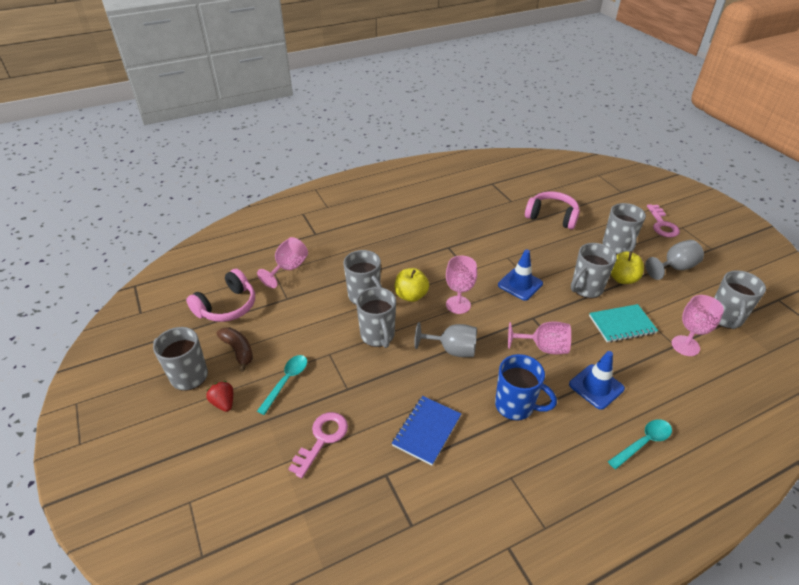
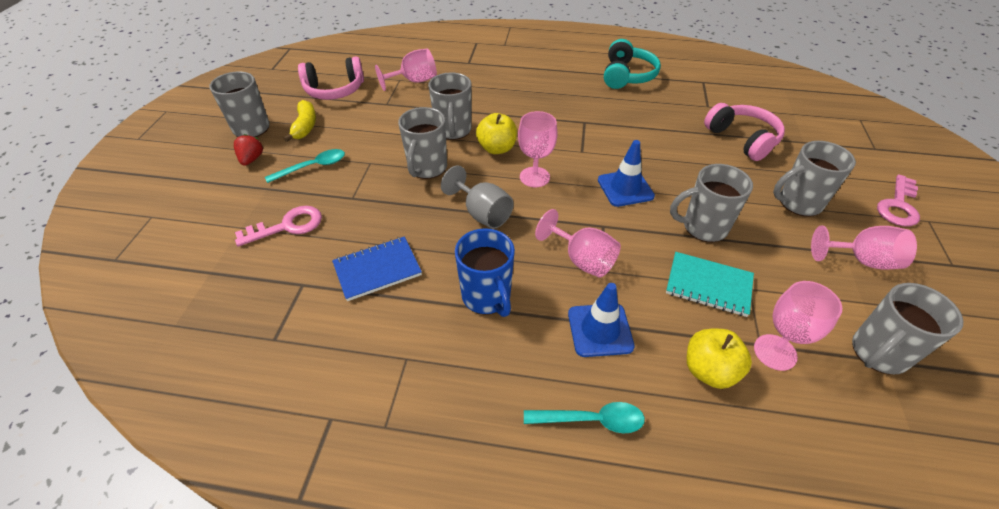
camera: 35 degrees right, 5 degrees up
(238, 351) = (305, 126): brown banana -> yellow banana
(440, 198) = (627, 76): none -> turquoise headphones
(617, 247) = (798, 203): grey mug -> grey mug turned 45 degrees clockwise
(622, 278) = (766, 238): yellow apple -> yellow apple (709, 370)
(674, 268) = (861, 260): grey goblet -> pink goblet

